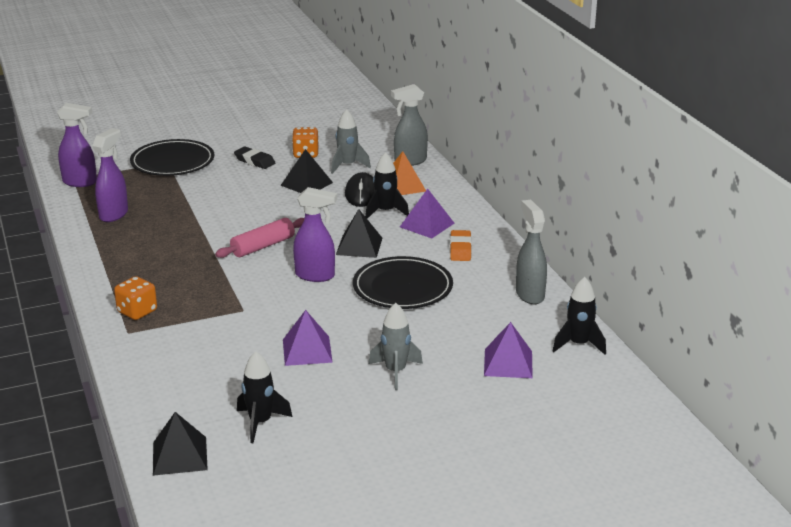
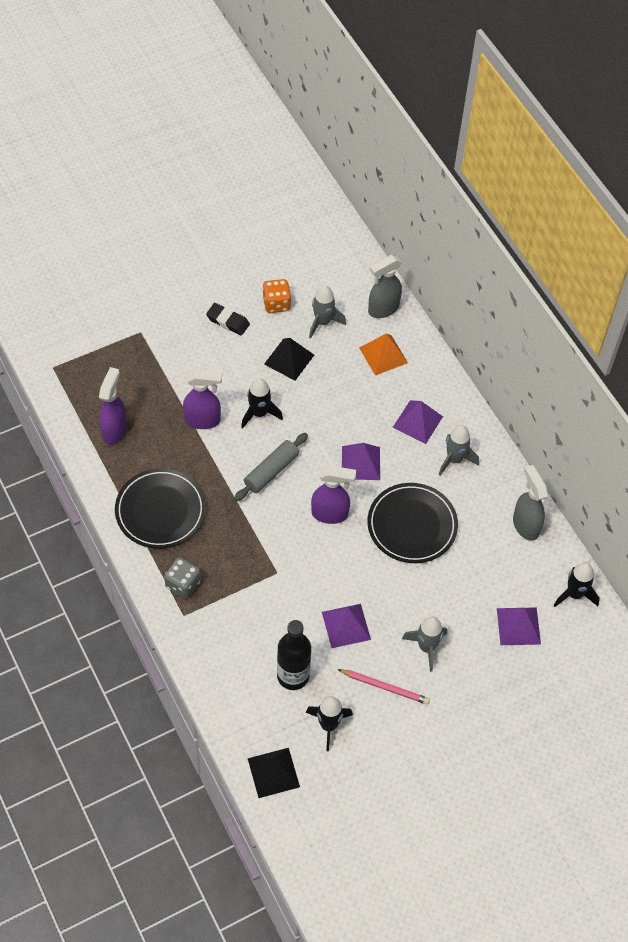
camera: 10 degrees left, 30 degrees up
(80, 182) = (63, 375): purple spray bottle -> purple spray bottle (203, 420)
(137, 312) = (183, 584): orange dice -> grey dice
(172, 162) = (145, 330): black plate -> black plate (160, 511)
(232, 383) = (293, 676): none -> black bottle
(263, 246) = (271, 471): pink rolling pin -> grey rolling pin
(337, 398) = (385, 687): none -> pink pencil
(359, 246) = (360, 463): black pyramid -> purple pyramid
(361, 193) = (346, 372): black mouse -> none
(385, 212) = (375, 402): black rocket -> black rocket (259, 413)
(460, 249) = (454, 459): orange eraser -> grey rocket

